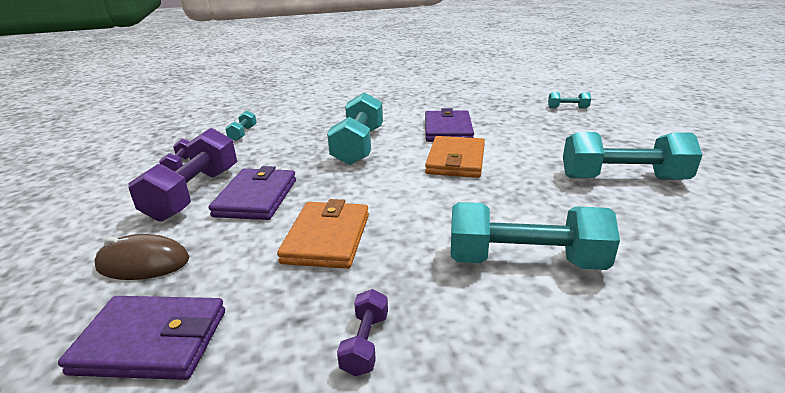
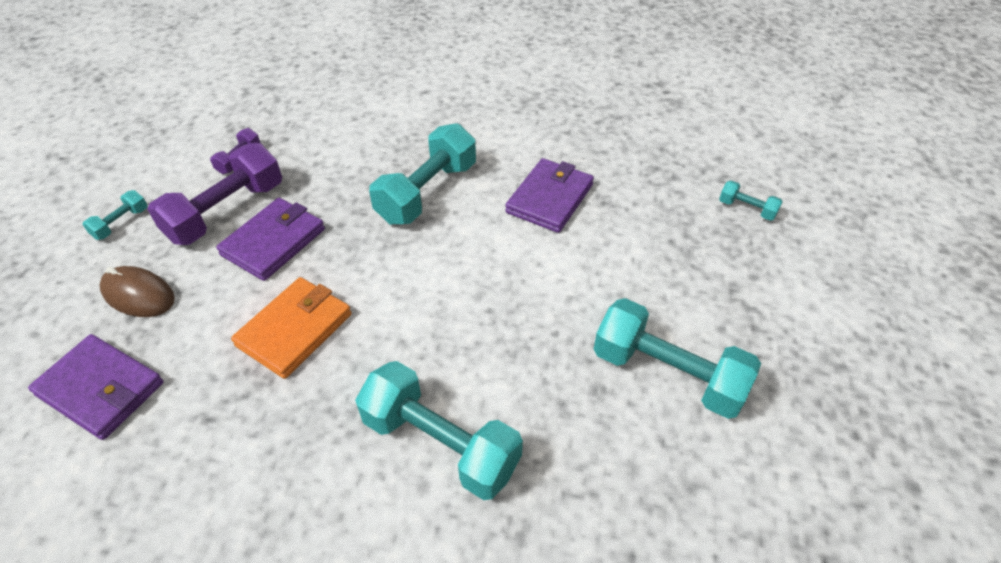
camera: 25 degrees right, 20 degrees up
(243, 133) = (327, 122): turquoise dumbbell -> turquoise dumbbell (121, 223)
(365, 343) = (237, 468): purple dumbbell -> none
(456, 161) = (508, 262): orange wallet -> none

